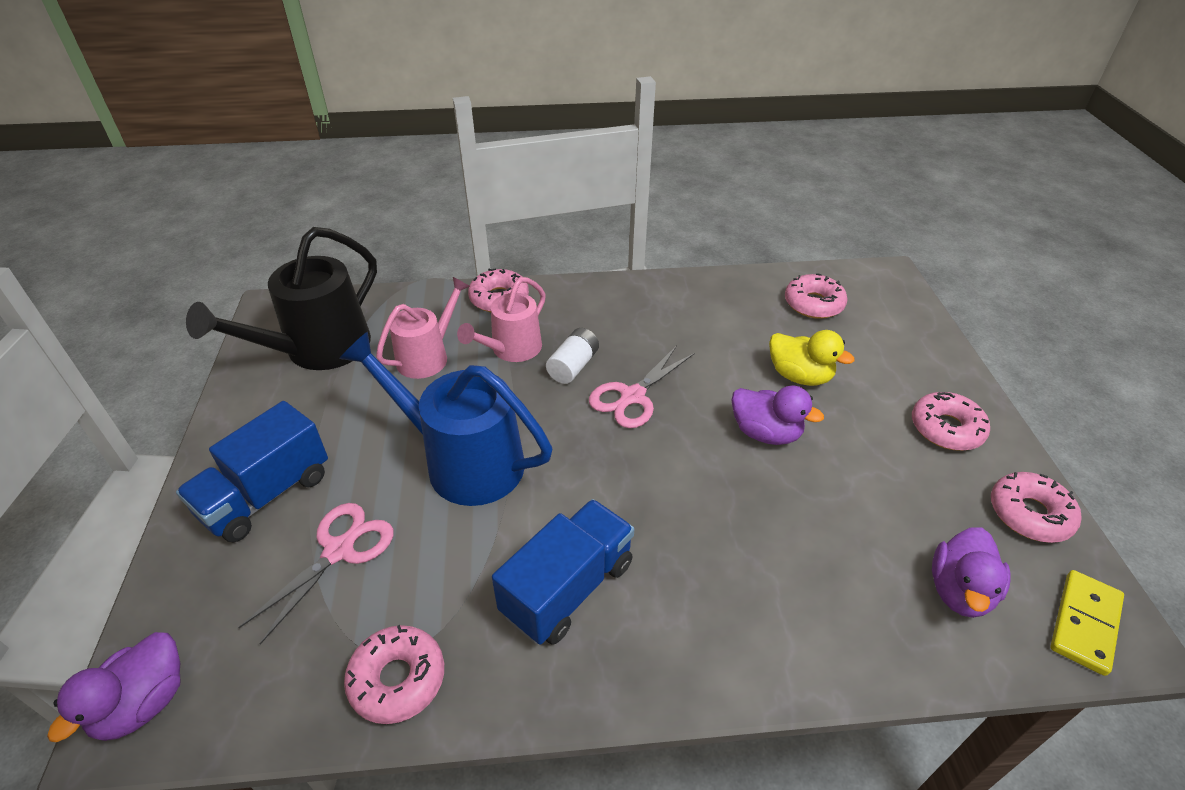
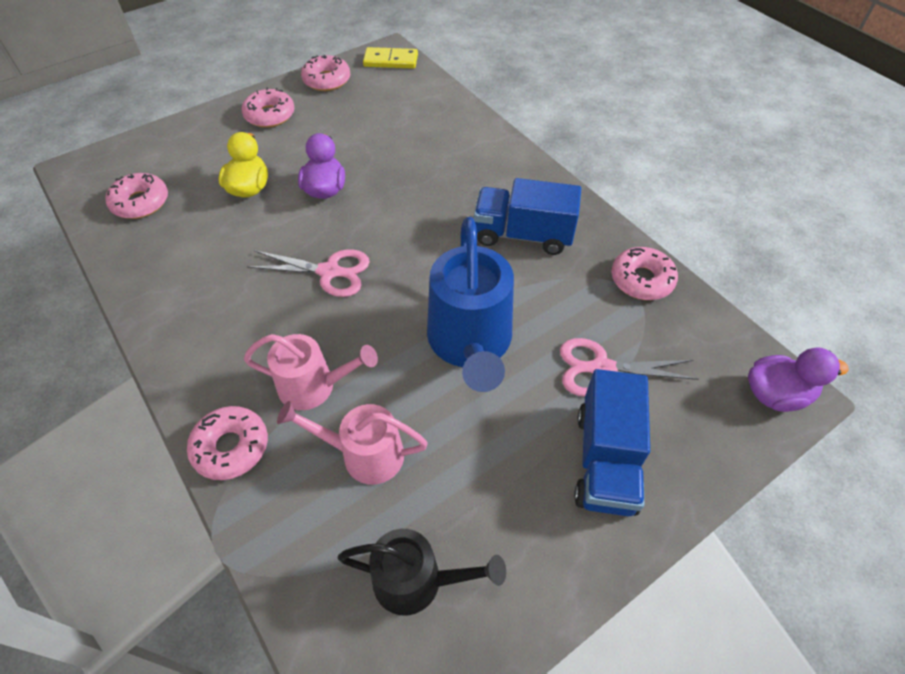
camera: 120 degrees left, 10 degrees up
(266, 495) = (605, 460): blue truck -> blue truck turned 90 degrees clockwise
(318, 350) = (417, 580): black watering can -> black watering can, size x0.61
(573, 366) = (313, 327): white battery -> none
(959, 591) = (400, 96): purple duck -> none

